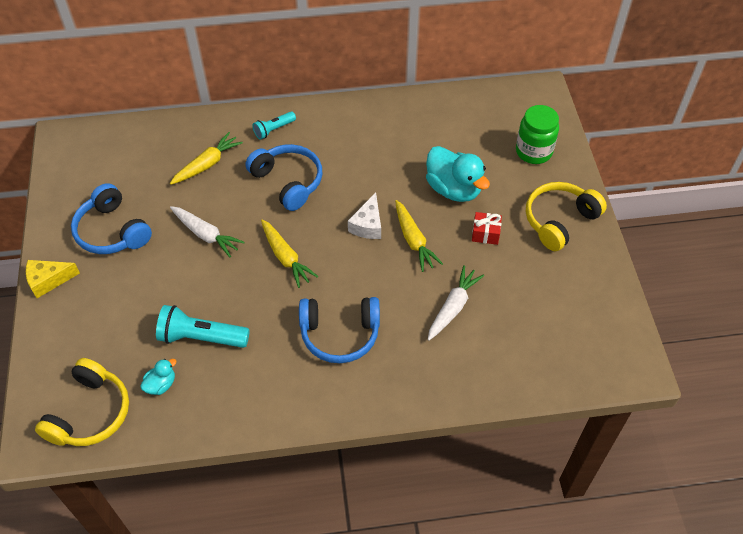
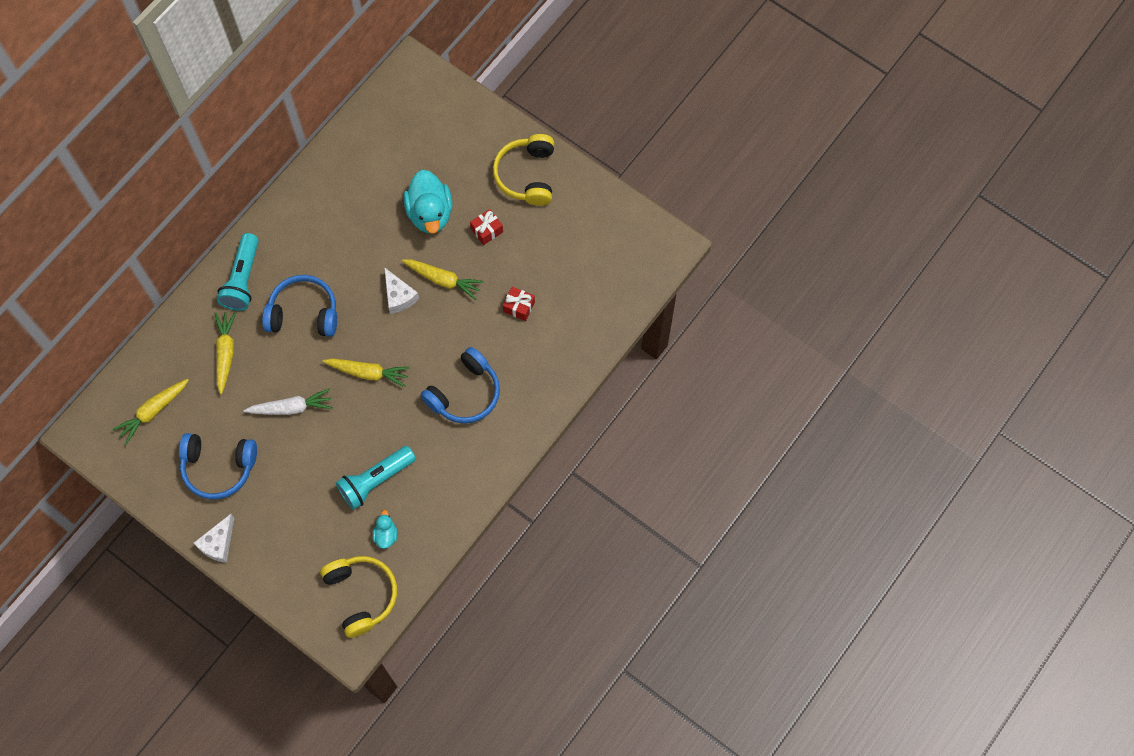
camera: 45 degrees left, 15 degrees up
(48, 280) = (218, 543): yellow cheese -> white cheese
(119, 161) = (153, 411): none -> yellow carrot
(274, 130) = (243, 279): turquoise flashlight -> turquoise flashlight, size x1.71
(453, 189) = (430, 213): turquoise duck -> turquoise duck turned 75 degrees clockwise
(453, 307) = (519, 307): white carrot -> red gift
(533, 151) = (456, 130): green jar -> none

